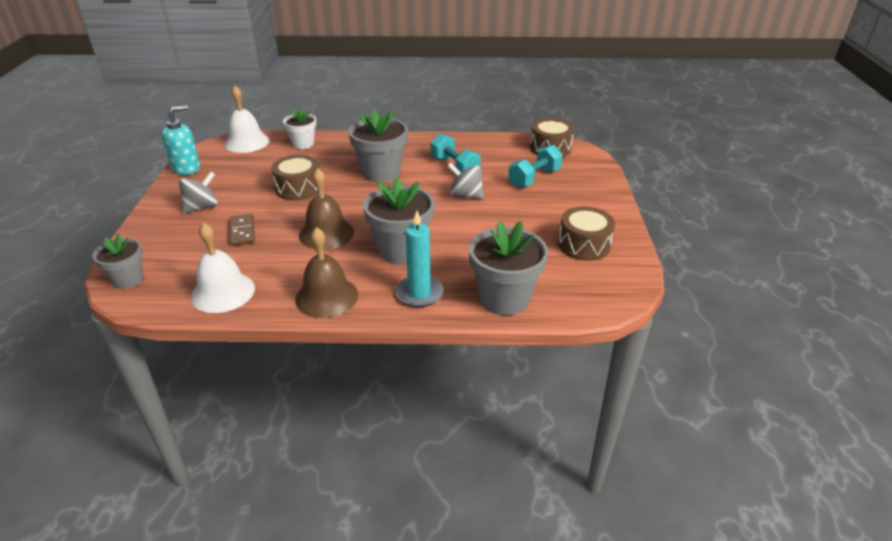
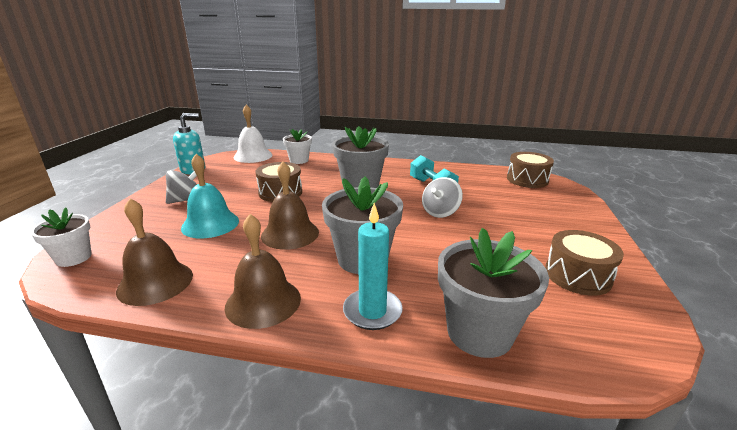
camera: 10 degrees right, 10 degrees down
(128, 279) = (73, 258): grey flower pot -> white flower pot
(223, 292) = (155, 282): white bell -> brown bell
(242, 231) = (210, 224): brown domino -> turquoise bell
(466, 196) = (440, 212): grey spinning top -> grey spinning top turned 90 degrees counterclockwise
(534, 178) = (512, 203): turquoise dumbbell -> none

